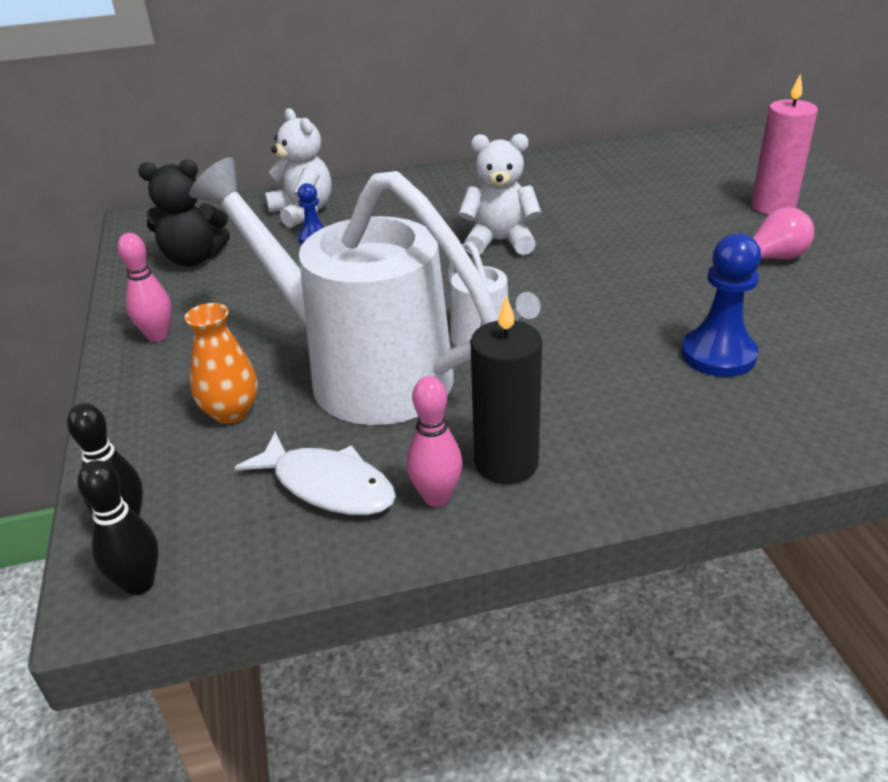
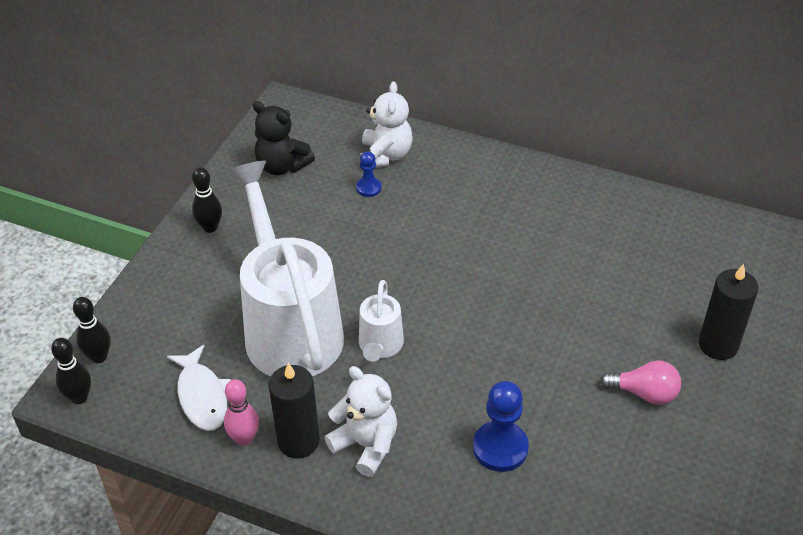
camera: 35 degrees right, 10 degrees up
(158, 336) = (210, 227): pink bowling pin -> black bowling pin
(231, 412) = (200, 314): orange vase -> none
(500, 242) = (481, 263): white teddy bear -> white teddy bear (366, 445)
(773, 206) = (718, 345): pink candle -> black candle

